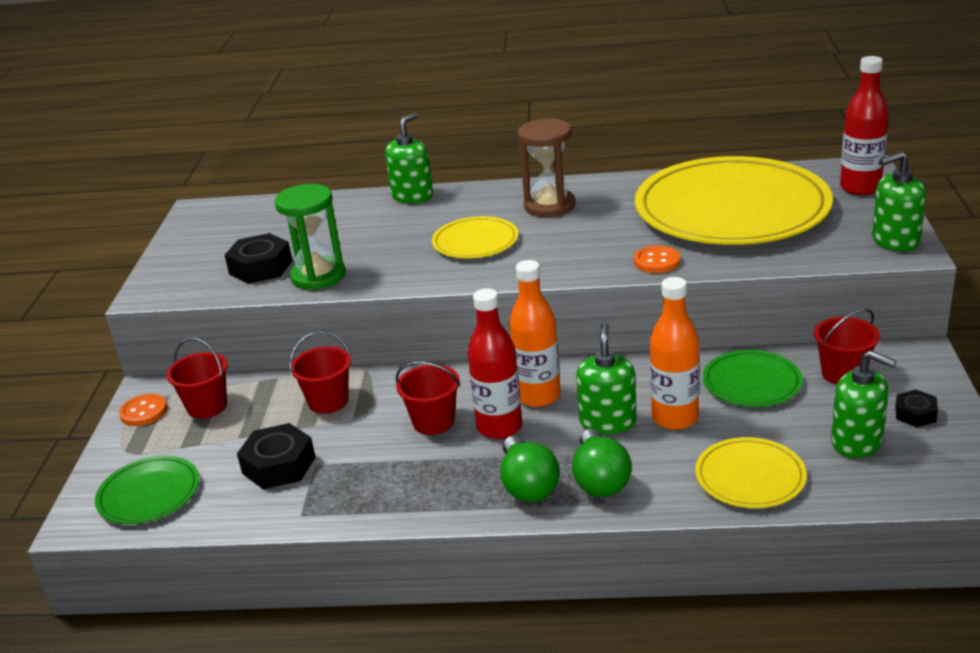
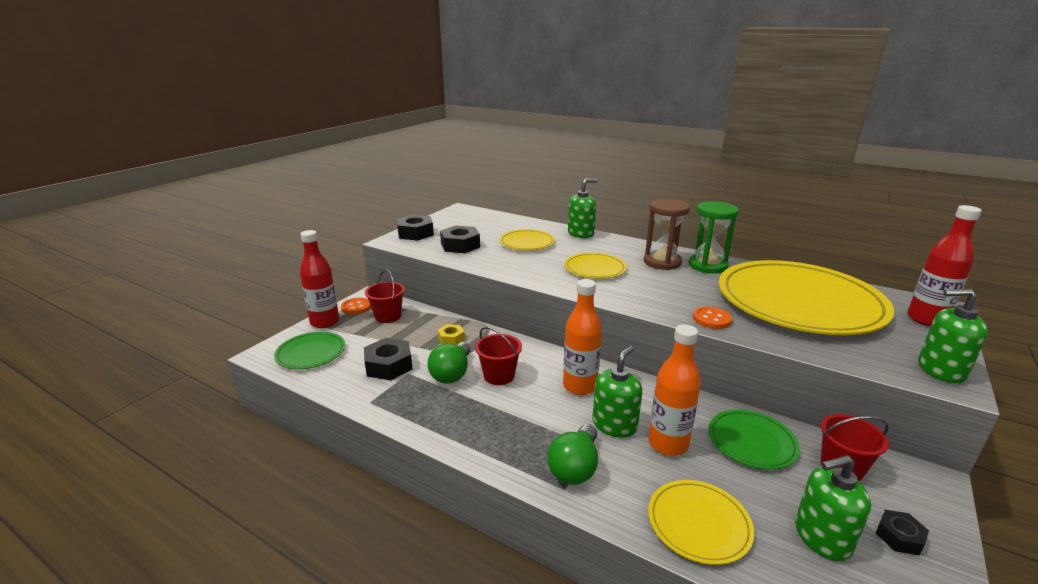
camera: 25 degrees right, 5 degrees down
(170, 270) = (415, 233): none -> black nut
(318, 276) = (485, 259): green hourglass -> green hourglass (707, 265)
(328, 401) = (451, 338): red bucket -> yellow nut
(351, 233) = (527, 243): none -> yellow plate
(499, 427) = (536, 397): red bottle -> red bottle (325, 322)
(528, 485) = (521, 447): green light bulb -> green light bulb (452, 373)
(857, 442) = (822, 537): green soap dispenser -> green soap dispenser turned 105 degrees clockwise

